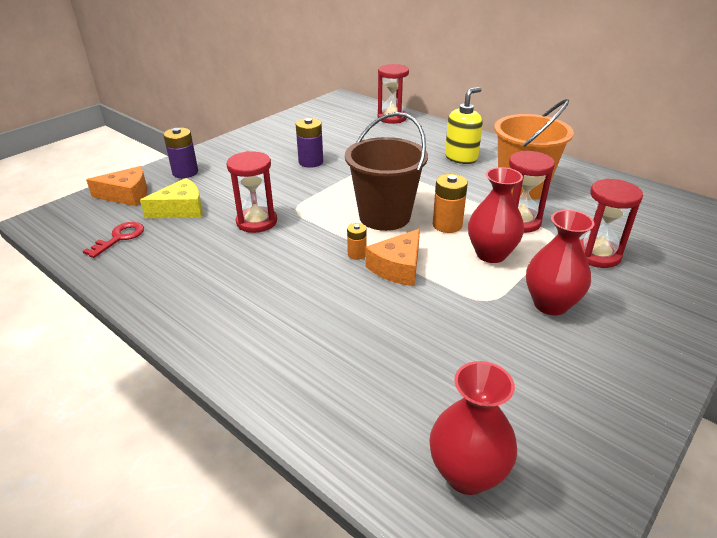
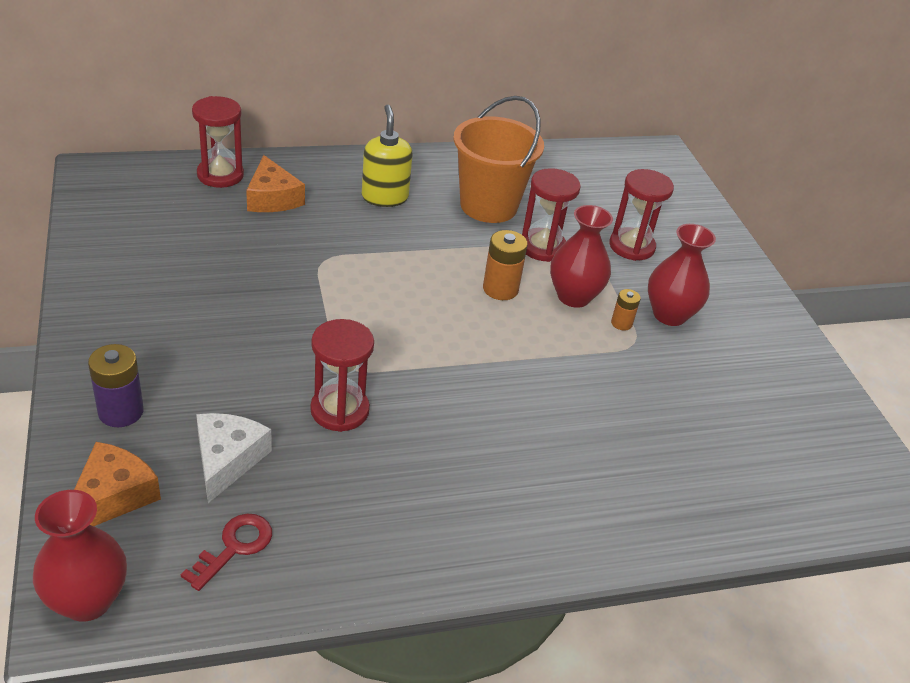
camera: 60 degrees left, 5 degrees up
(120, 238) = (234, 547): red key -> red key turned 60 degrees clockwise
(181, 209) = (227, 460): yellow cheese -> white cheese
(311, 162) = (247, 295): purple battery -> none
(357, 254) = (488, 374): orange battery -> orange battery (621, 323)
(384, 216) = (439, 316): brown bucket -> none
(398, 267) = (537, 362): orange cheese -> orange cheese (272, 198)
(467, 474) = (807, 477): red vase -> red vase (87, 600)

